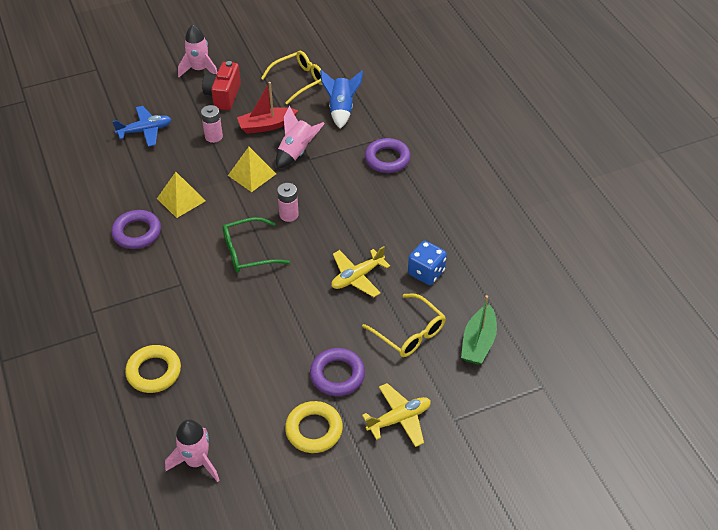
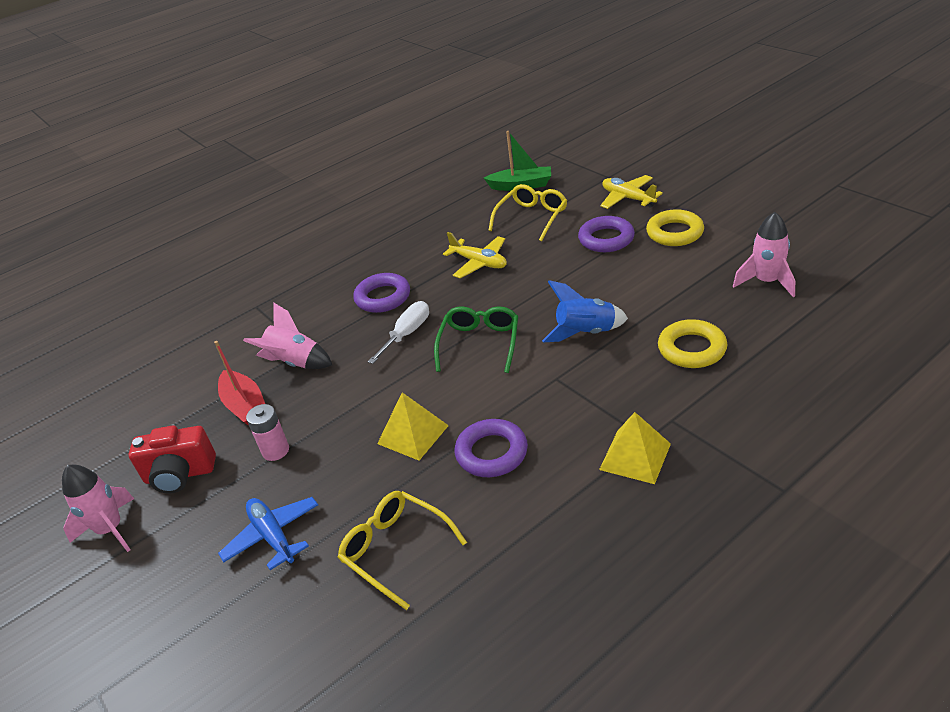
camera: 100 degrees left, 10 degrees down
(248, 252) = (480, 344): green glasses -> green glasses turned 135 degrees counterclockwise
(252, 174) = (345, 386): yellow pyramid -> yellow pyramid (635, 456)
(289, 215) = (407, 334): pink battery -> white screwdriver
(299, 81) = (144, 408): yellow glasses -> yellow glasses (396, 550)
(341, 110) = (207, 352): blue rocket -> blue rocket (586, 333)
(387, 159) = (293, 293): purple ring -> purple ring (383, 297)
(426, 272) = (453, 228): blue dice -> none

